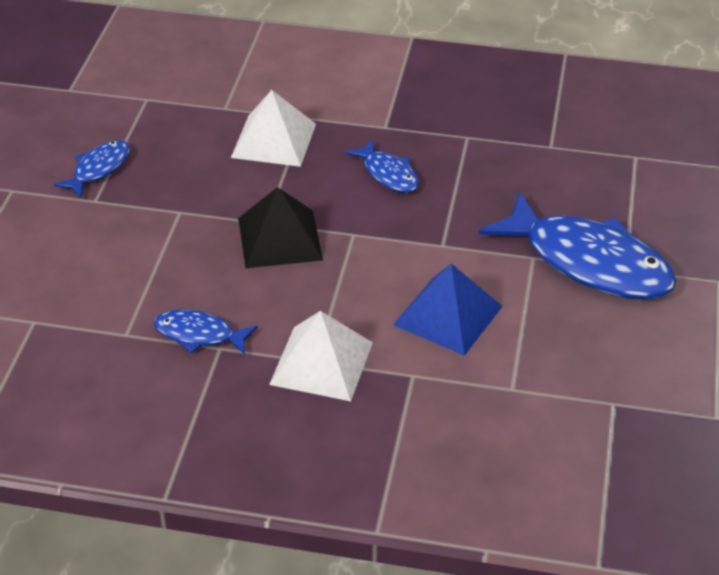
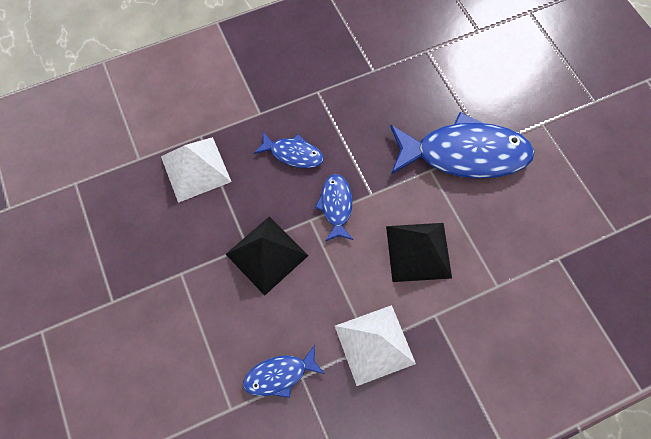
camera: 35 degrees left, 25 degrees up
(99, 169) = (92, 271): blue fish -> blue fish (336, 206)
(448, 315) = (418, 251): blue pyramid -> black pyramid

